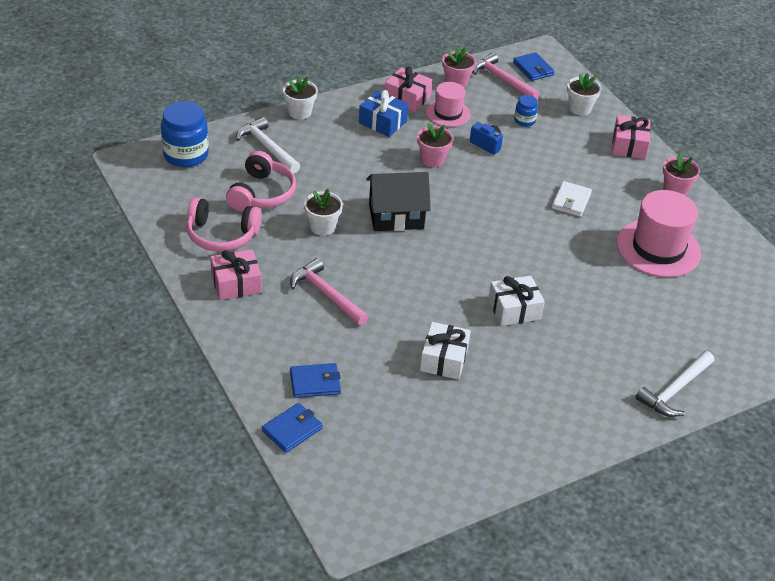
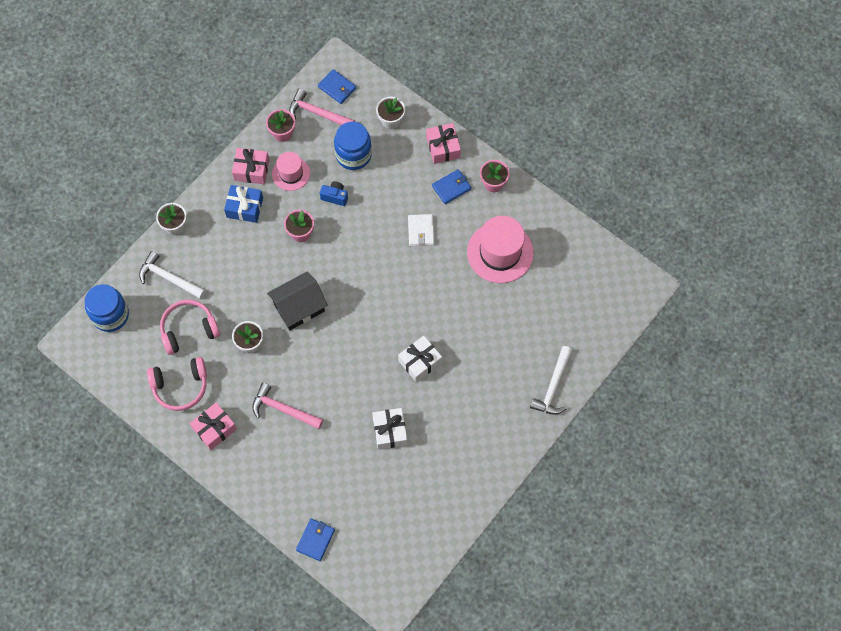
camera: 20 degrees left, 25 degrees up
(261, 193) = (189, 330): pink headphones -> pink headphones turned 105 degrees counterclockwise
(315, 383) = (312, 493): blue wallet -> blue wallet (451, 187)
(524, 121) = (353, 155): blue jar -> blue jar, size x1.96

